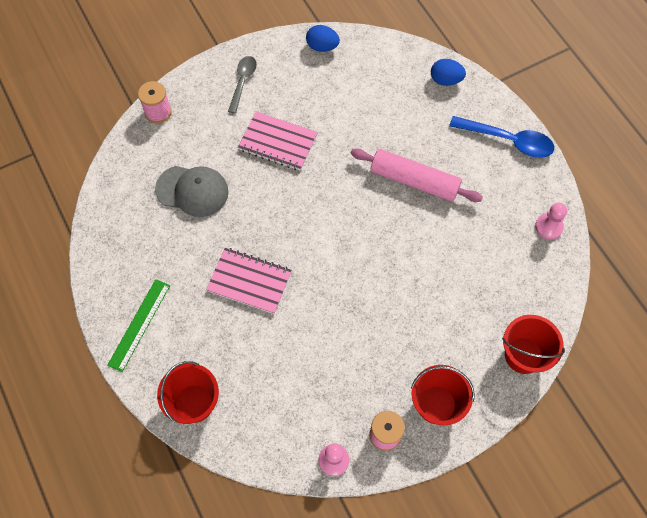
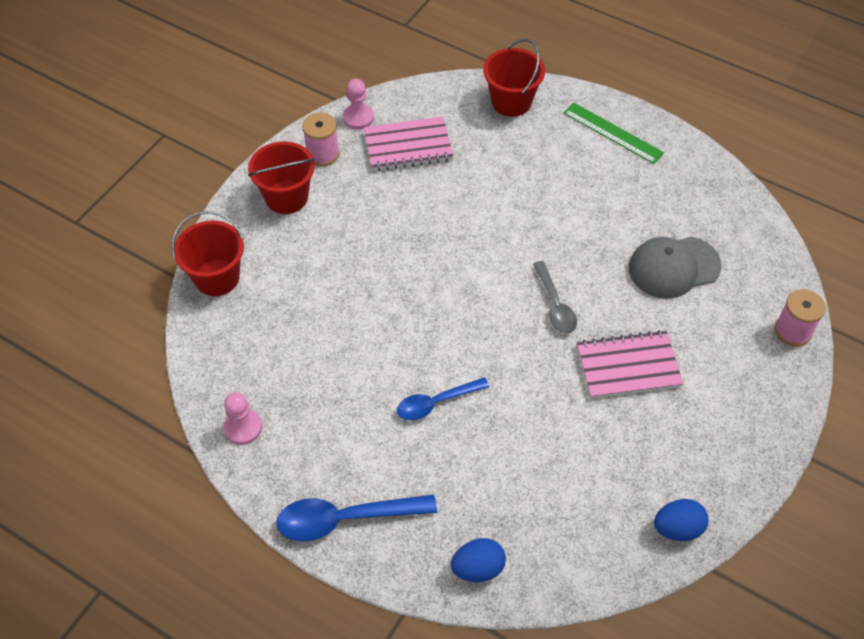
camera: 150 degrees right, 10 degrees down
(139, 324) = (613, 133): green ruler -> green ruler turned 45 degrees counterclockwise
(243, 82) = (733, 420): grey spoon -> grey spoon (555, 305)
(249, 282) = (541, 213): pink notebook -> pink notebook (408, 146)
(414, 181) = (436, 402): pink rolling pin -> blue spoon

